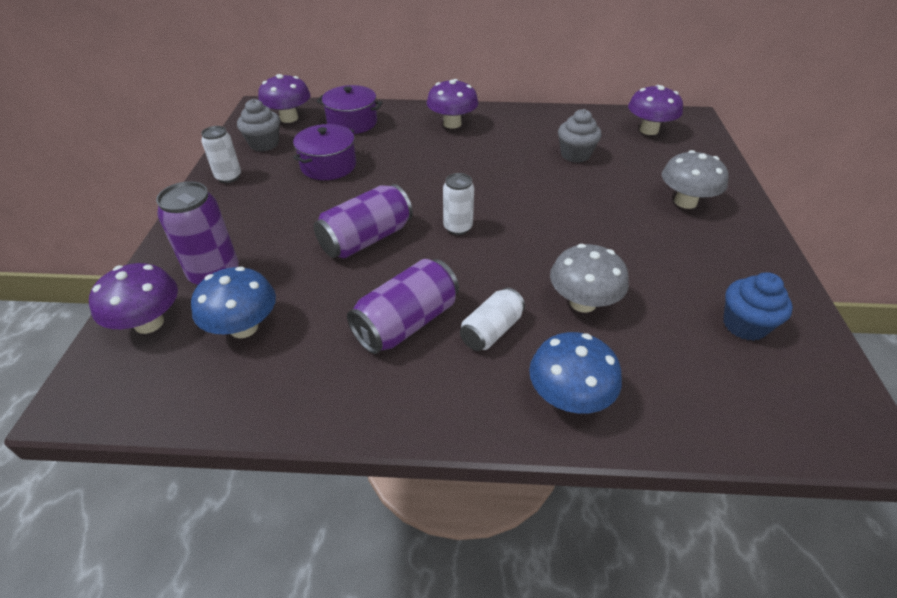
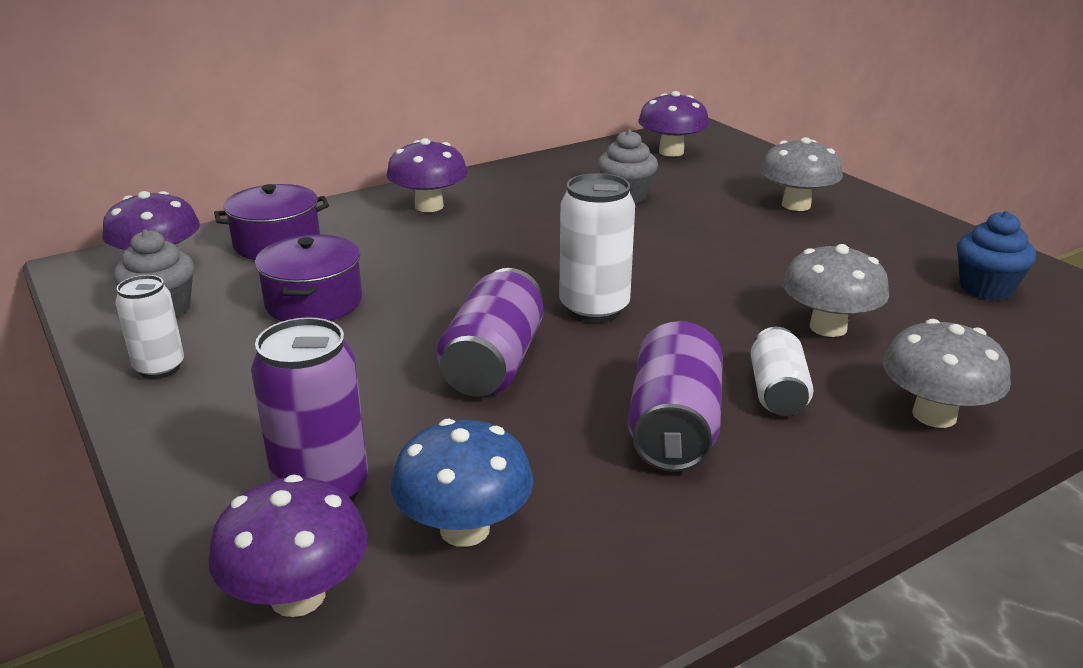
camera: 35 degrees left, 15 degrees down
(458, 227) = (594, 309): white can -> white can, size x1.56
(568, 397) = (934, 415): blue mushroom -> grey mushroom

